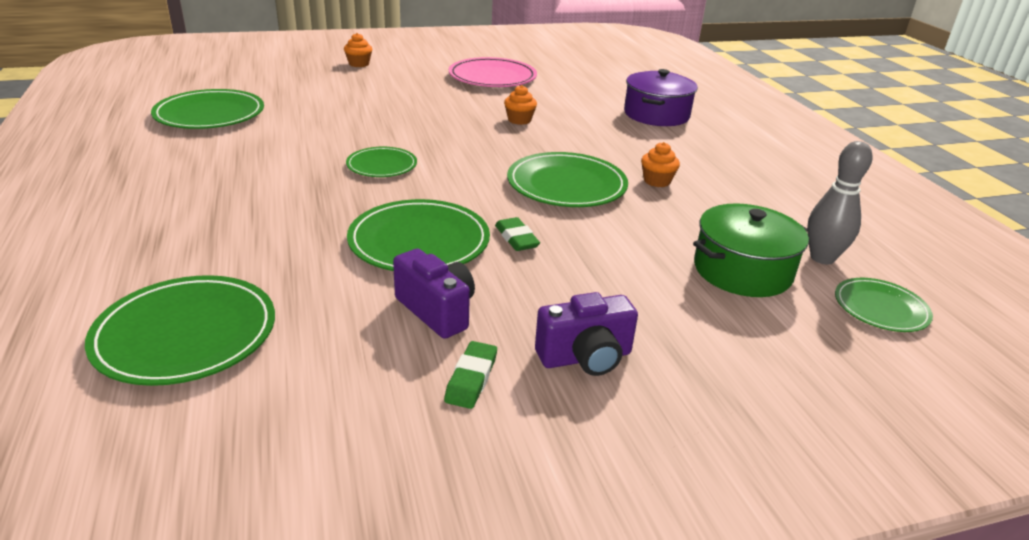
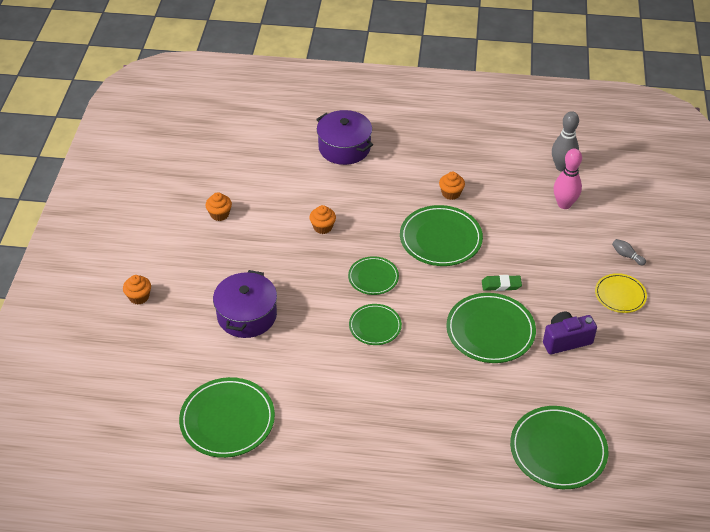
camera: 65 degrees left, 15 degrees up
(360, 104) = (247, 315): none -> purple pot
(471, 379) = (625, 341): green eraser -> none
(492, 77) = (219, 214): pink plate -> orange cupcake
(585, 358) = (620, 295): purple camera -> yellow plate
(691, 353) = (626, 255): none -> grey bowling pin
(742, 270) = (564, 204): green pot -> pink bowling pin
(880, 308) = (611, 171): green plate -> green plate (373, 277)

